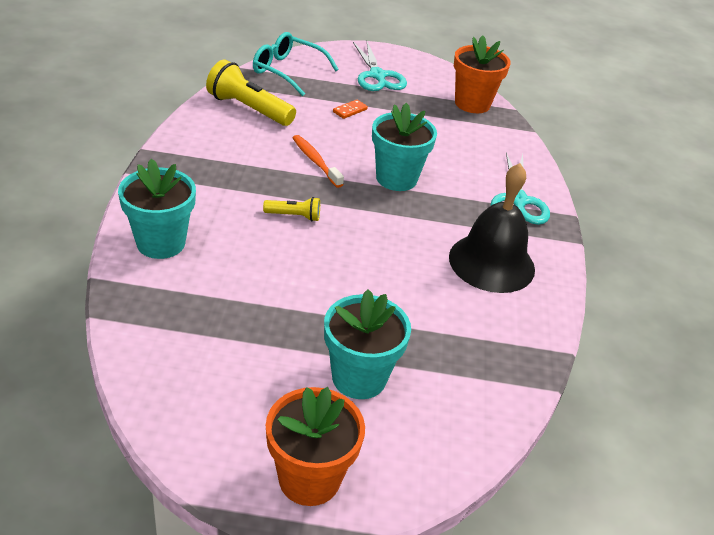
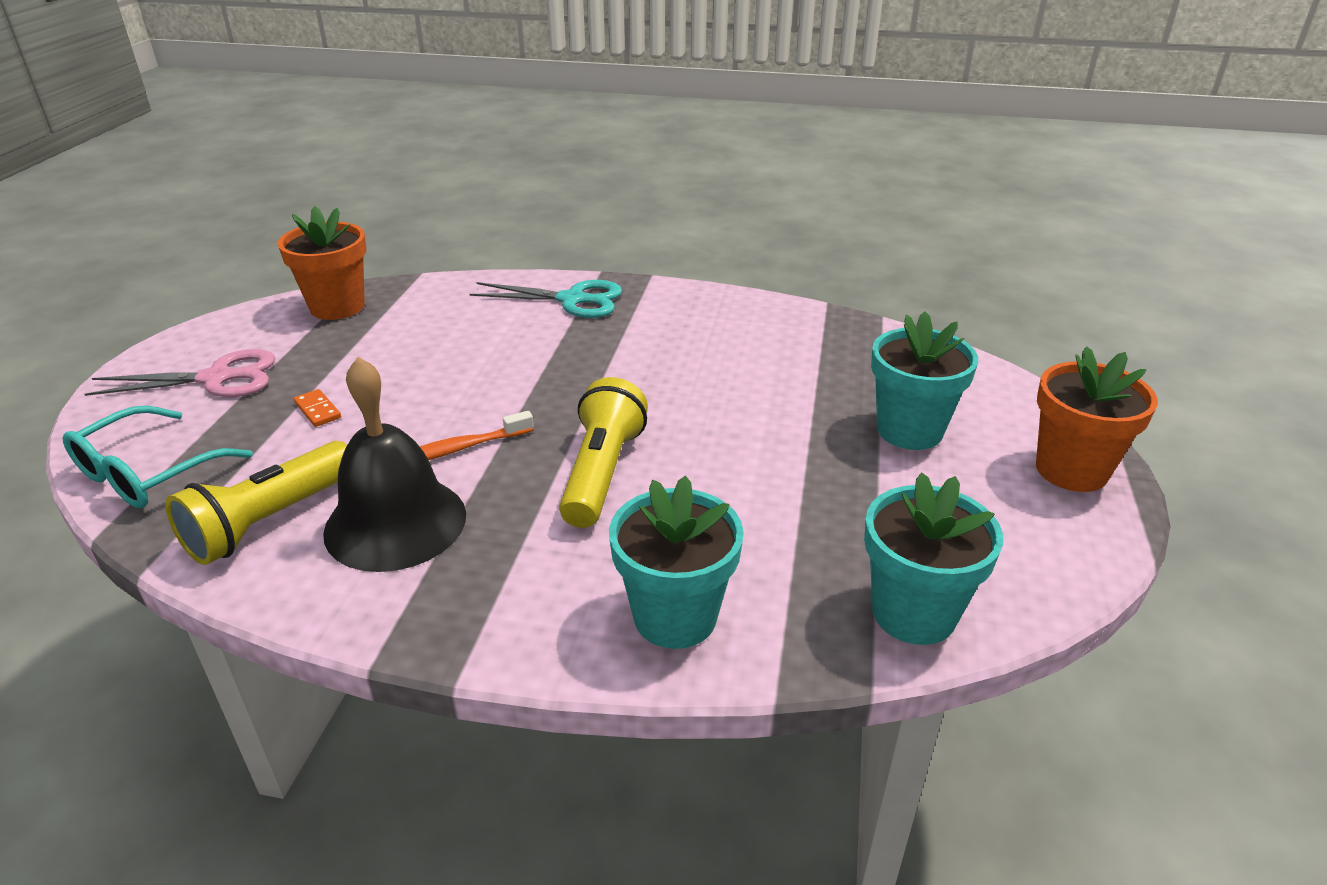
camera: 80 degrees left, 5 degrees down
(294, 216) = (601, 473): yellow flashlight -> yellow flashlight, size x1.93
(377, 76) = (217, 378): turquoise scissors -> pink scissors
(396, 178) = (515, 380): turquoise flower pot -> turquoise flower pot (913, 613)
(491, 263) = (692, 329): black bell -> black bell (395, 523)

